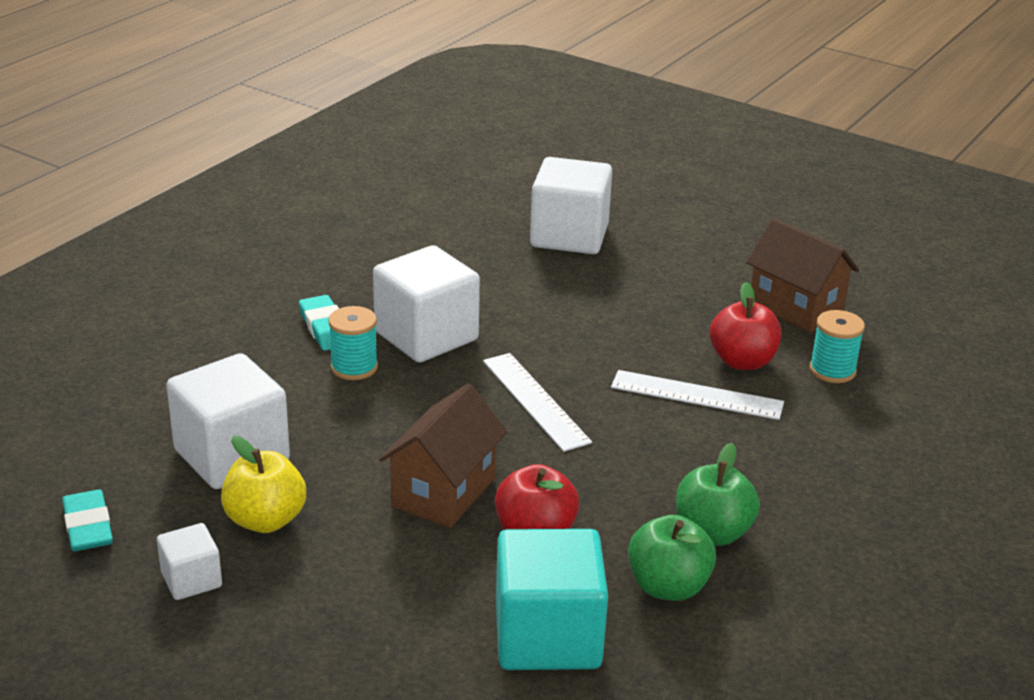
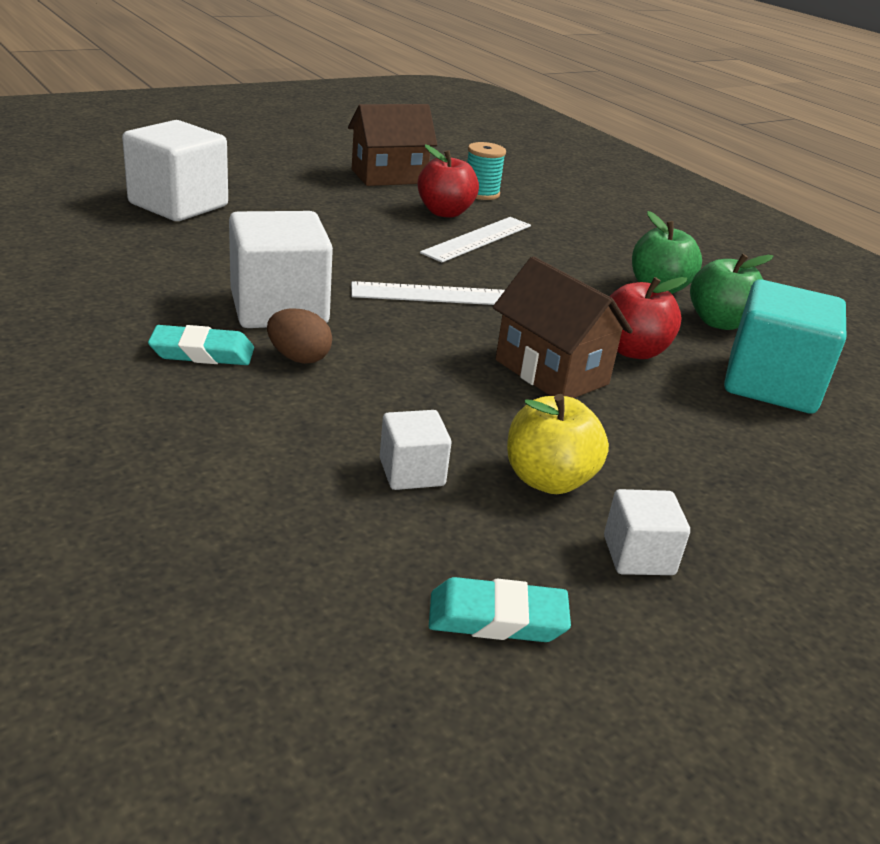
camera: 70 degrees left, 0 degrees up
(232, 456) = (412, 472): white cube -> white cube, size x0.51
(354, 367) = (299, 358): turquoise spool -> brown egg

